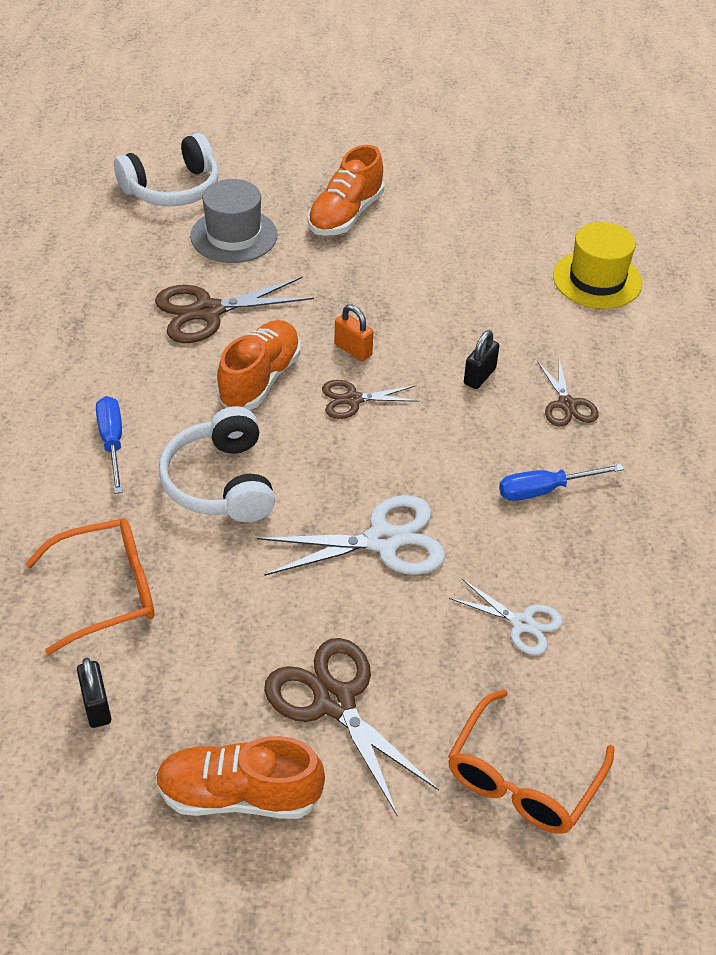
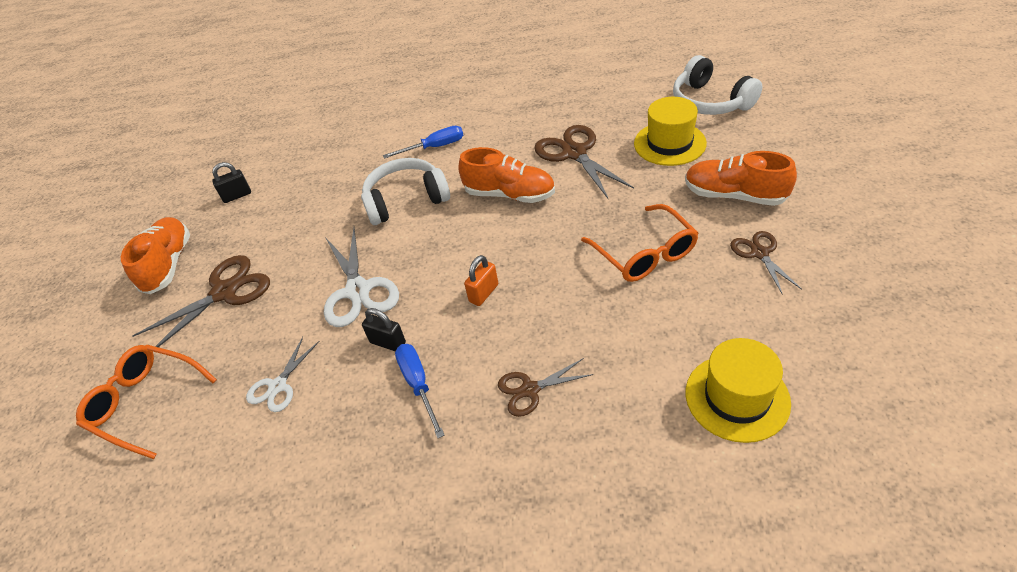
camera: 90 degrees right, 0 degrees up
(107, 591) = (316, 177): orange glasses -> orange glasses (644, 253)
(234, 236) = (669, 143): grey hat -> yellow hat
(353, 350) = (558, 235): orange padlock -> orange padlock (483, 293)
(353, 399) = (501, 246): brown scissors -> brown scissors (759, 253)
(479, 376) = (550, 319): black padlock -> black padlock (388, 342)

